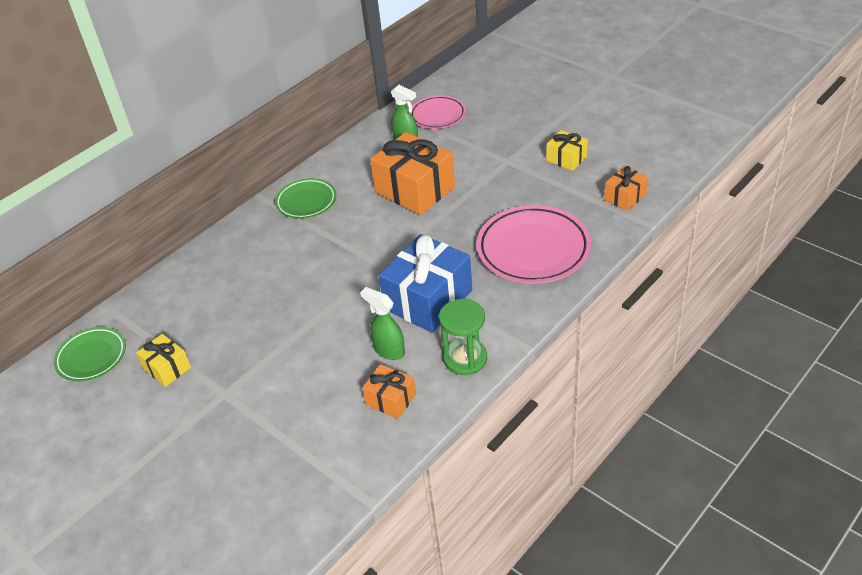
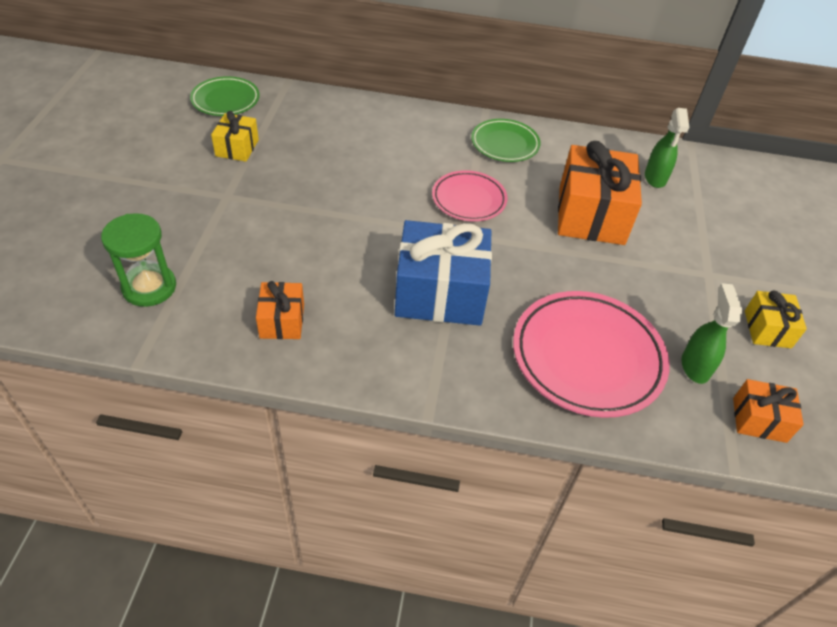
camera: 50 degrees right, 5 degrees up
(388, 350) = (348, 290): green spray bottle -> green spray bottle (695, 366)
(438, 115) = (719, 186): pink plate -> pink plate (469, 200)
(465, 358) = (375, 362): green hourglass -> green hourglass (149, 287)

